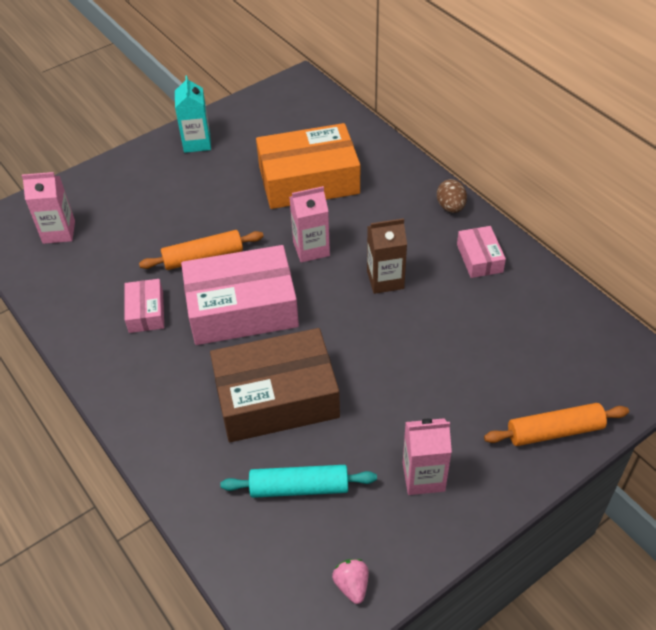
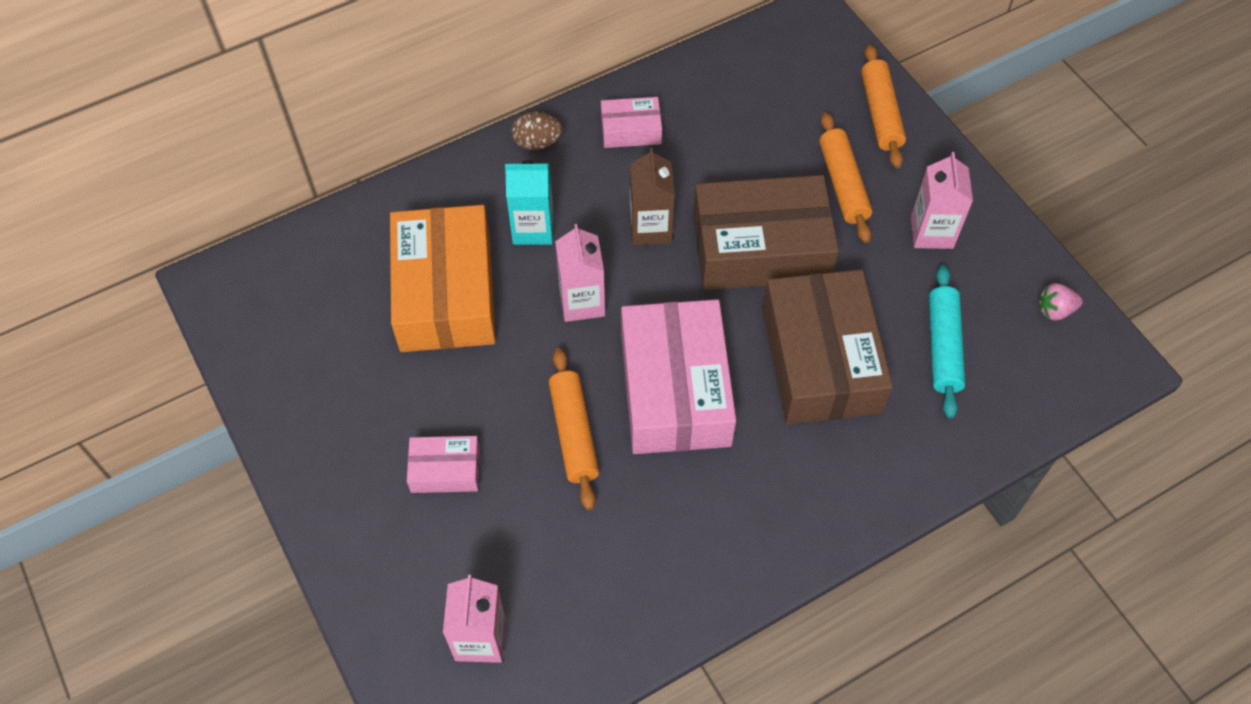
camera: 85 degrees left, 10 degrees up
(146, 312) = (665, 507): pink box -> pink box (445, 470)
(197, 143) = (319, 435): turquoise carton -> turquoise carton (533, 228)
(380, 350) = (761, 248): none -> brown box
(461, 405) = (843, 184): none -> orange rolling pin

